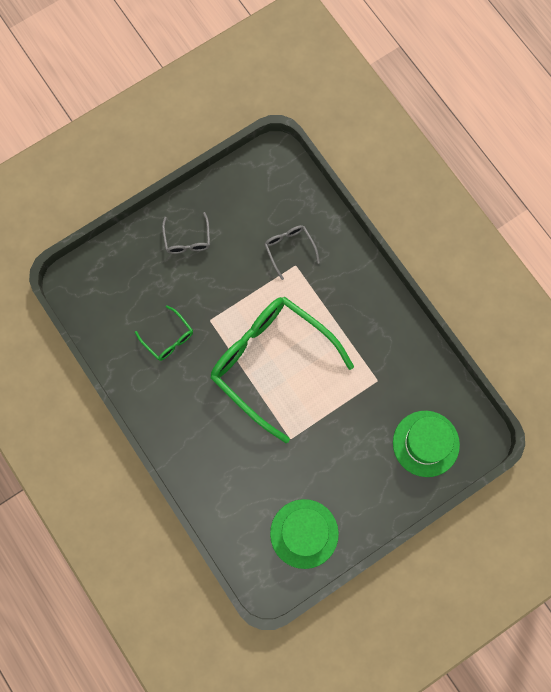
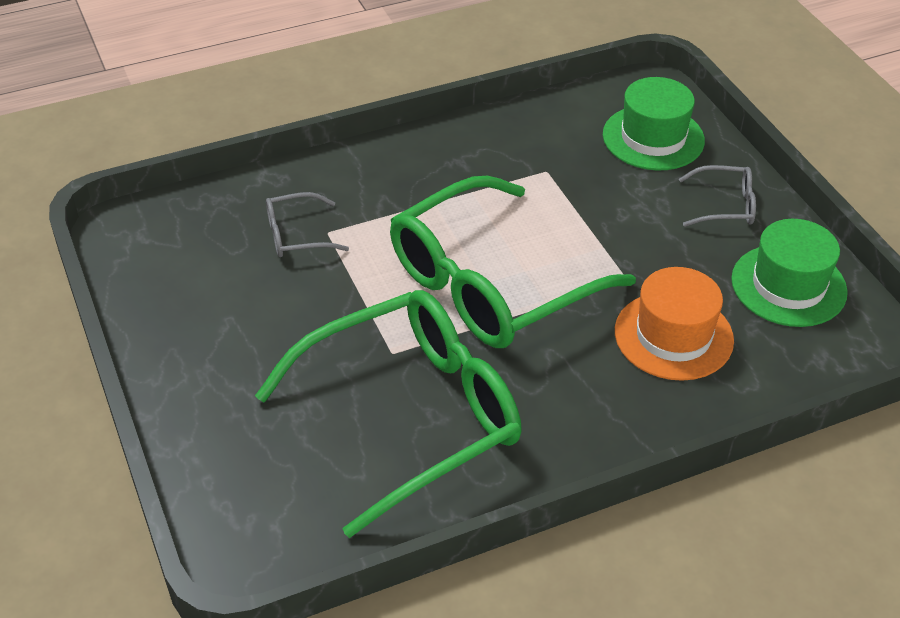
camera: 80 degrees left, 30 degrees down
(168, 338) = (411, 416): green glasses -> green glasses, size x2.39
(187, 239) = (226, 363): grey glasses -> grey glasses (725, 205)
(250, 468) = (673, 336): none -> orange hat

